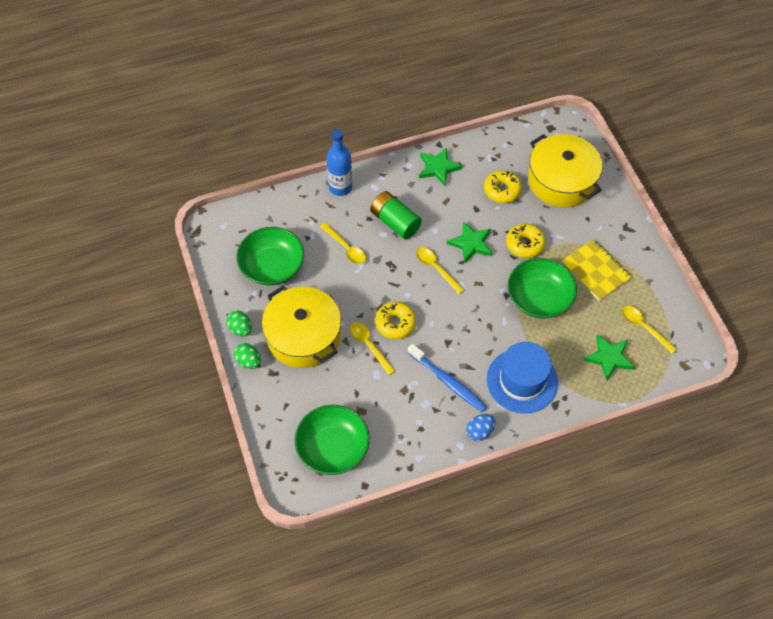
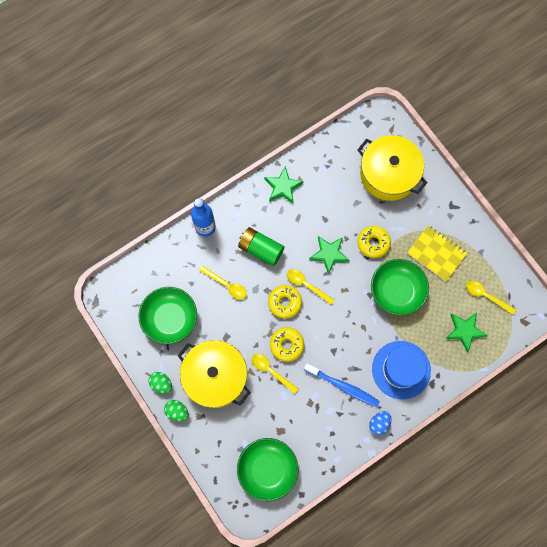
camera: 15 degrees left, 15 degrees up
(502, 190) = (342, 195): yellow donut -> yellow donut (285, 302)

